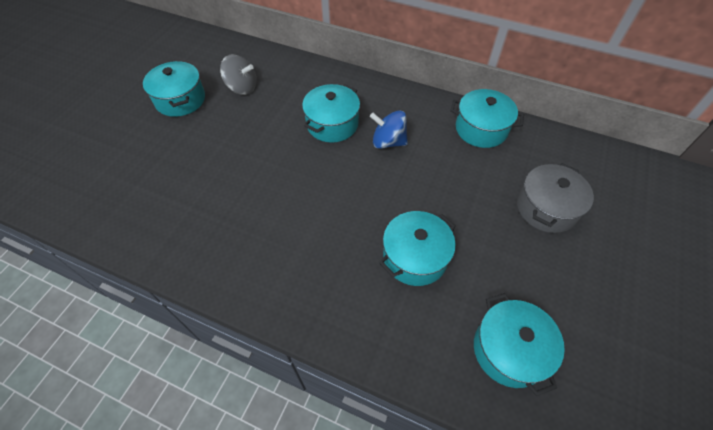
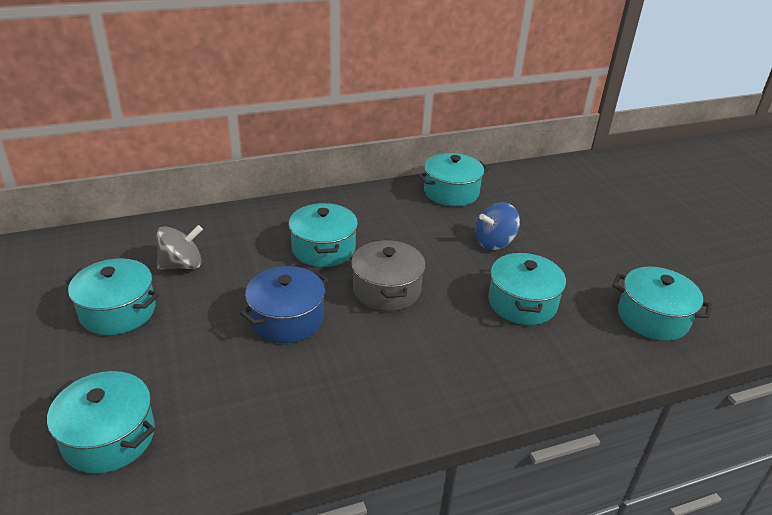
camera: 45 degrees left, 20 degrees down
(97, 175) = (109, 437): none -> turquoise pot
(252, 162) = (287, 319): none -> blue pot
(388, 142) = (392, 237): blue spinning top -> blue spinning top (494, 242)
(546, 208) = (560, 220): grey pot -> grey pot (387, 290)

